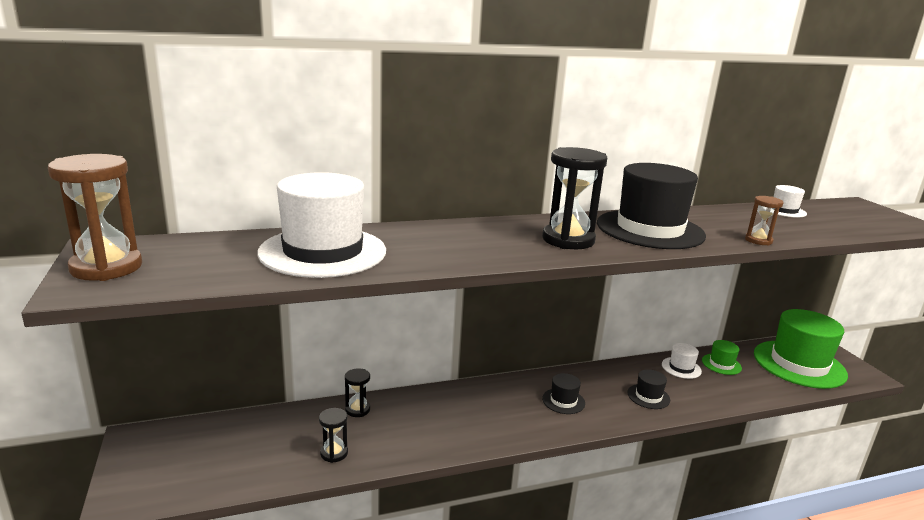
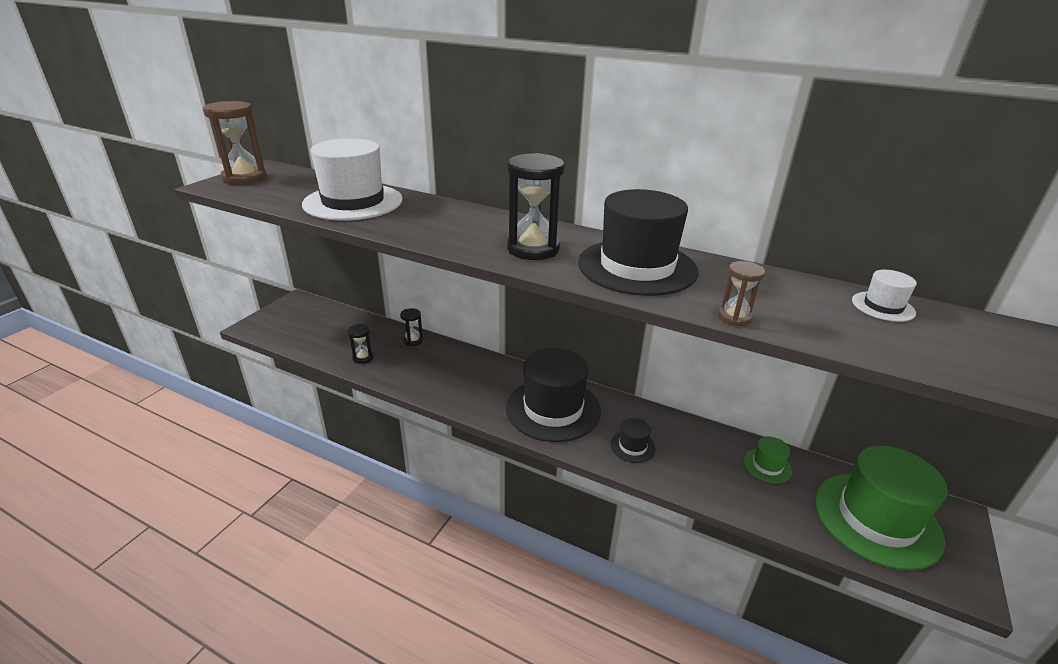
camera: 45 degrees right, 10 degrees up
(563, 401) = (553, 409): black hat -> black hat, size x2.29
(681, 368) = (713, 444): white hat -> none

